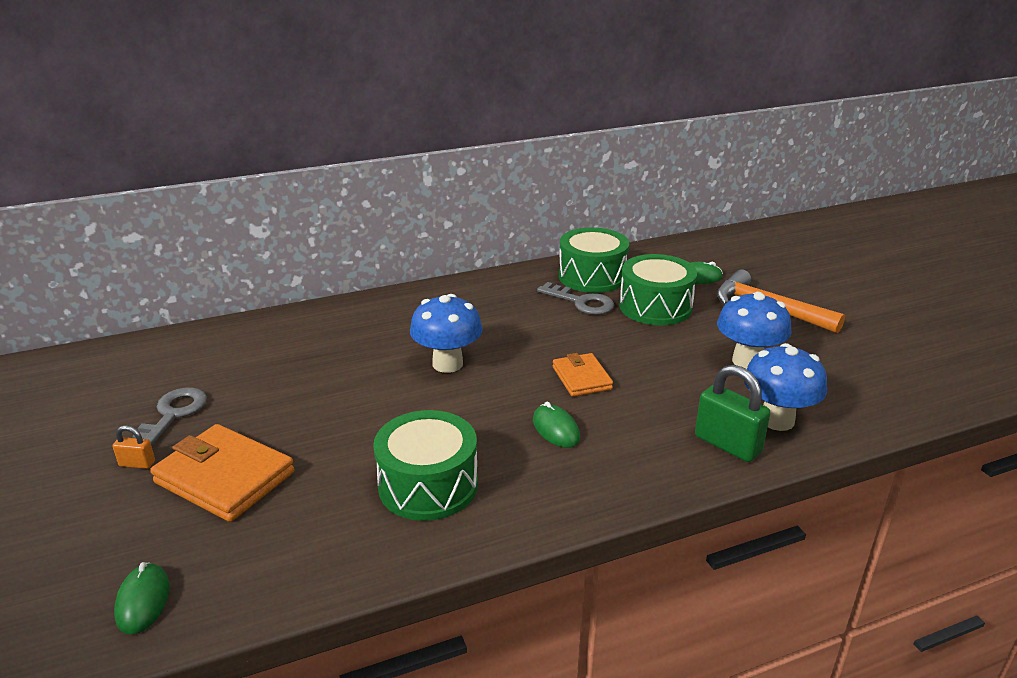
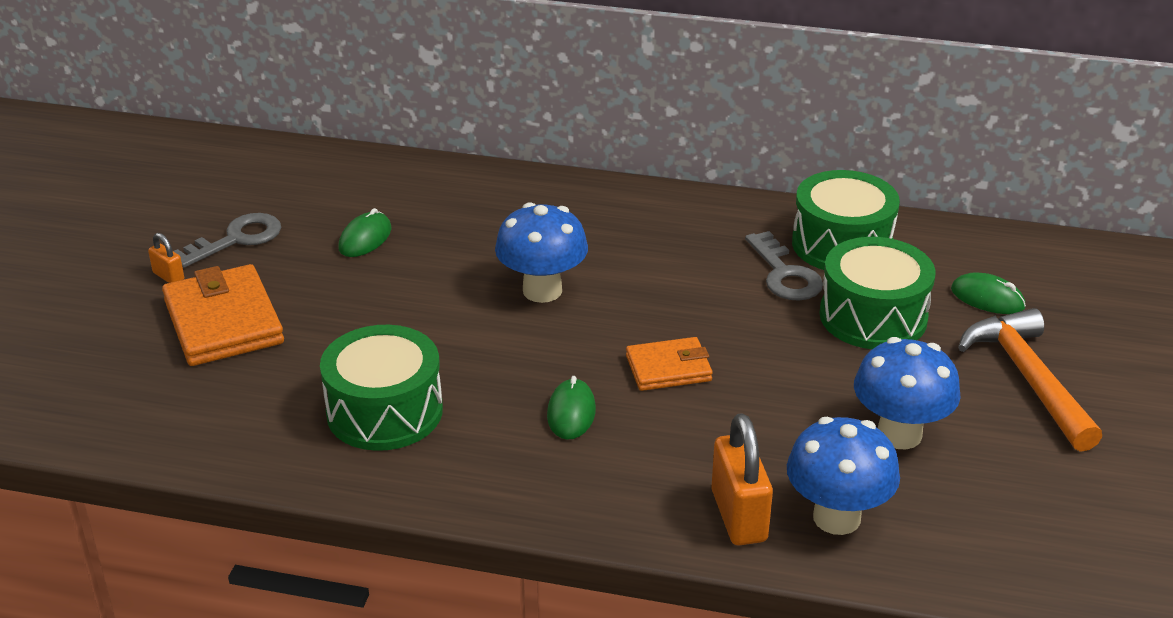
camera: 35 degrees right, 5 degrees up
(143, 601) = (71, 402): green mouse -> green mouse (365, 239)
(581, 378) = (668, 368): orange wallet -> orange wallet turned 60 degrees clockwise
(727, 444) = (738, 516): green padlock -> orange padlock

